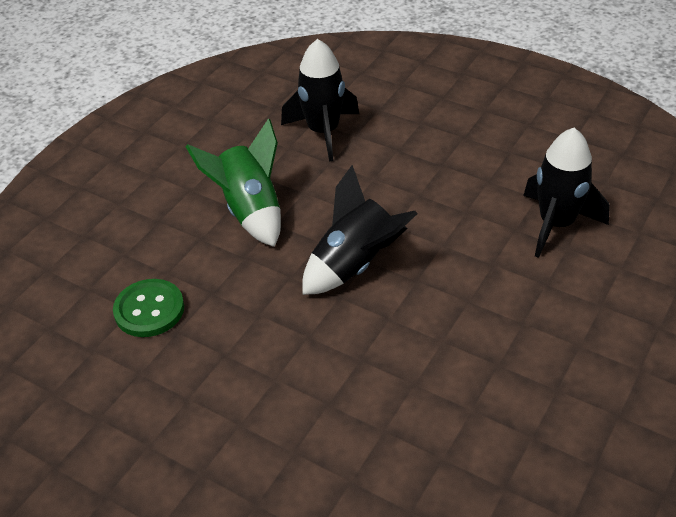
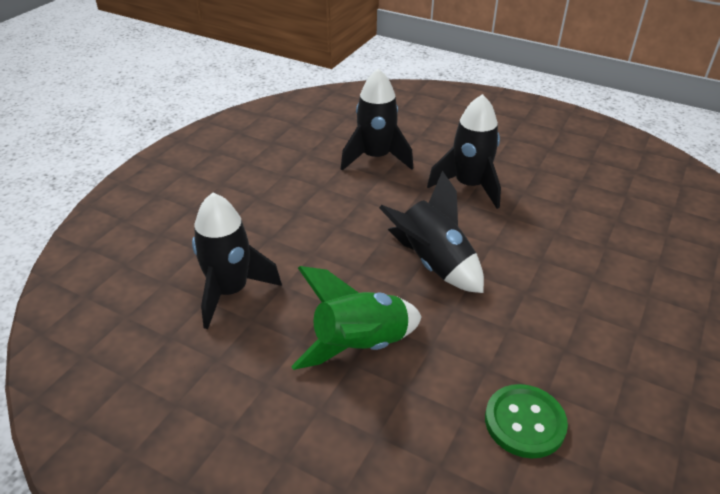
camera: 95 degrees left, 5 degrees down
(504, 308) = (469, 186): none -> black rocket

